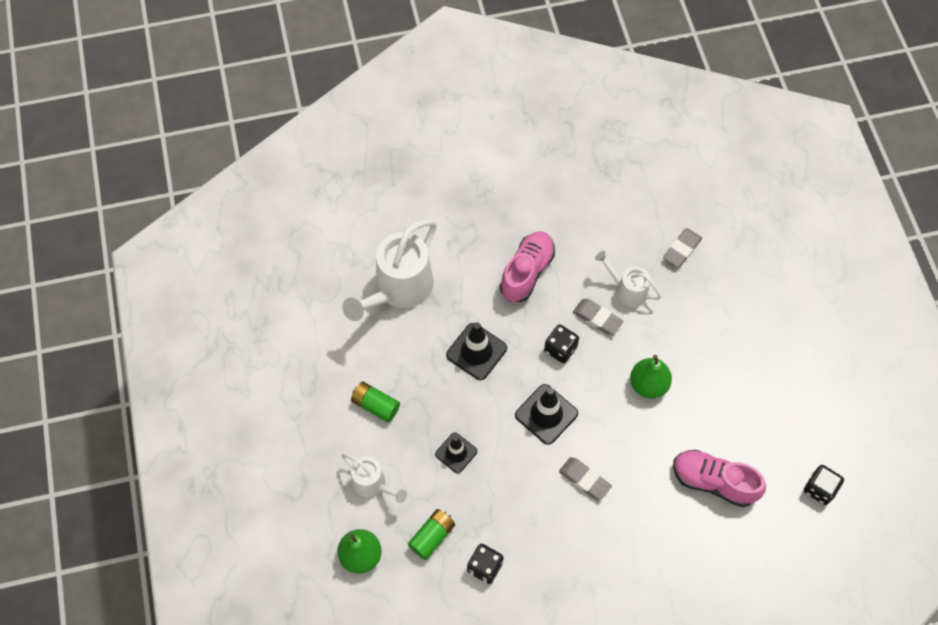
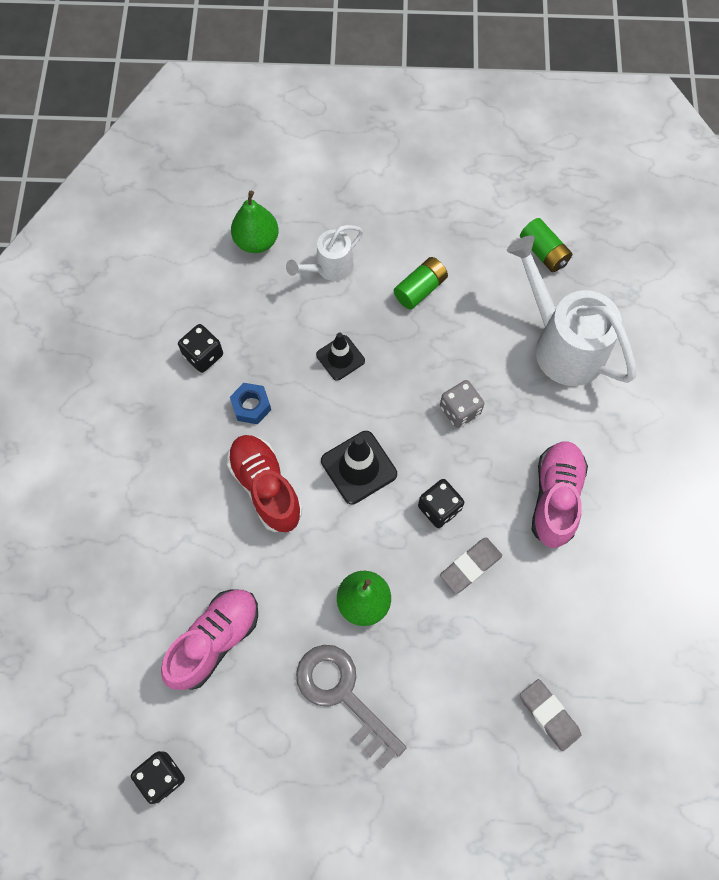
camera: 105 degrees right, 5 degrees up
(432, 536) = (253, 312): green battery -> green battery (543, 252)
(476, 351) = (460, 410): black traffic cone -> grey dice
(519, 512) = (251, 406): none -> blue nut
(527, 272) = (555, 497): pink shoe -> pink shoe turned 120 degrees counterclockwise
(584, 480) = (266, 487): grey eraser -> red shoe
(627, 290) = (502, 618): white watering can -> none
(718, 382) = (343, 695): none -> grey key

